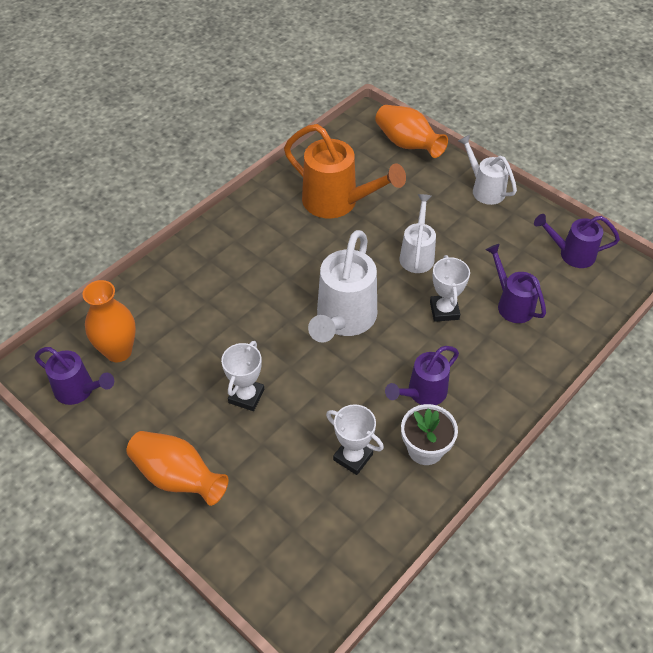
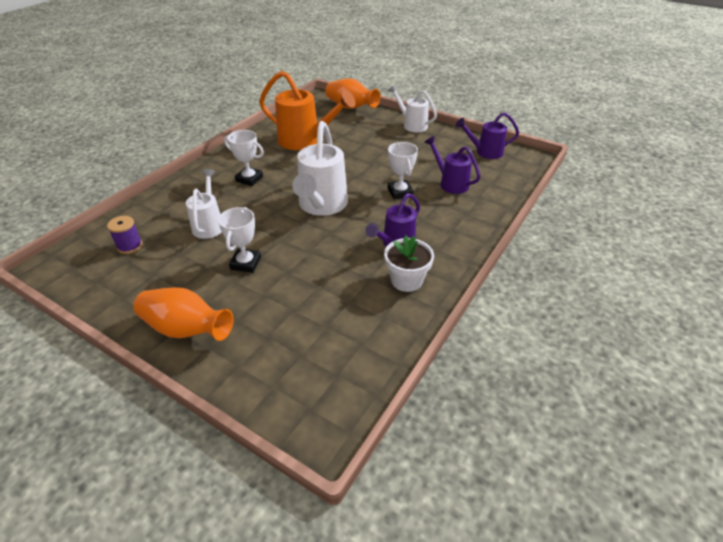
camera: 10 degrees left, 10 degrees down
(79, 390) = (92, 277): purple watering can -> none
(118, 351) = (130, 246): orange vase -> purple spool
(353, 457) = (345, 294): white trophy -> white trophy (249, 179)
(417, 255) = (371, 163): white watering can -> white watering can (209, 225)

